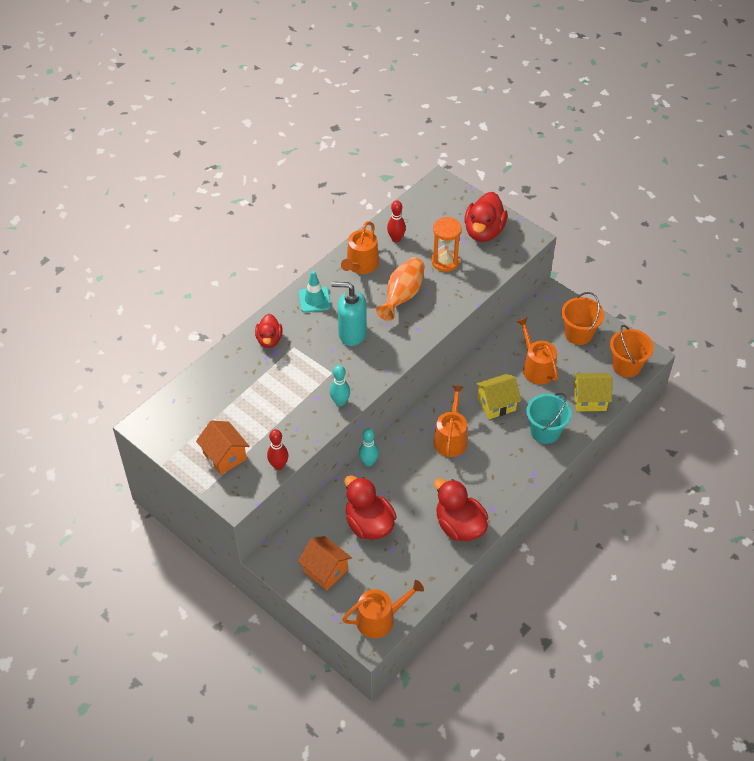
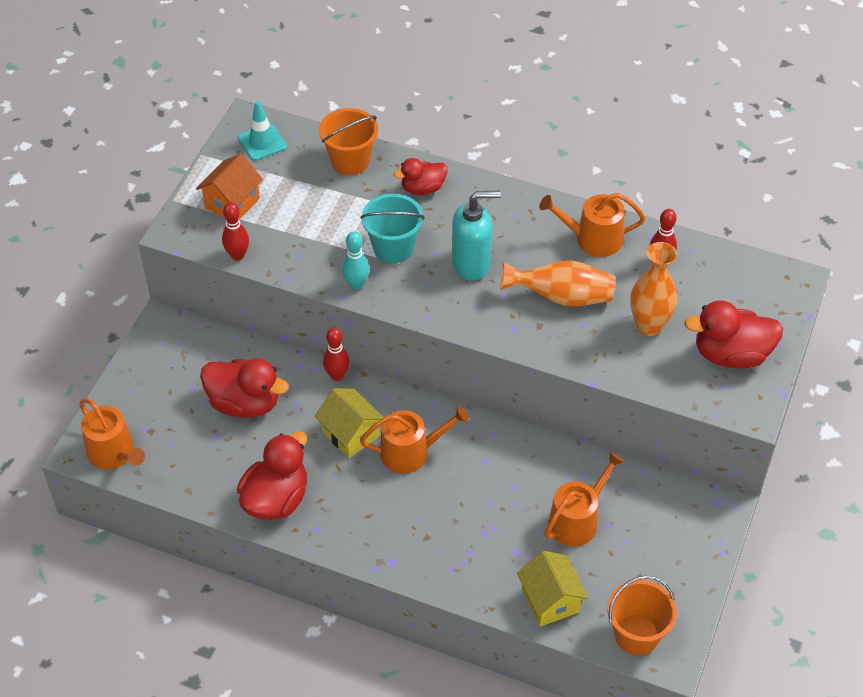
camera: 70 degrees right, 0 degrees up
(314, 300) = (509, 211): turquoise traffic cone -> turquoise traffic cone (262, 142)
(325, 570) = (164, 380): orange house -> none
(352, 333) = (471, 264): turquoise soap dispenser -> turquoise soap dispenser turned 90 degrees clockwise
(368, 462) = (337, 376): turquoise bowling pin -> red bowling pin
(369, 524) = (245, 403): red duck -> red duck turned 75 degrees clockwise
(445, 261) = (649, 326): orange hourglass -> orange vase
(496, 404) = (490, 489): yellow house -> yellow house (351, 434)
(545, 431) = (469, 558): turquoise bucket -> turquoise bucket (393, 248)
(578, 334) = (666, 558): orange bucket -> orange bucket (350, 161)

